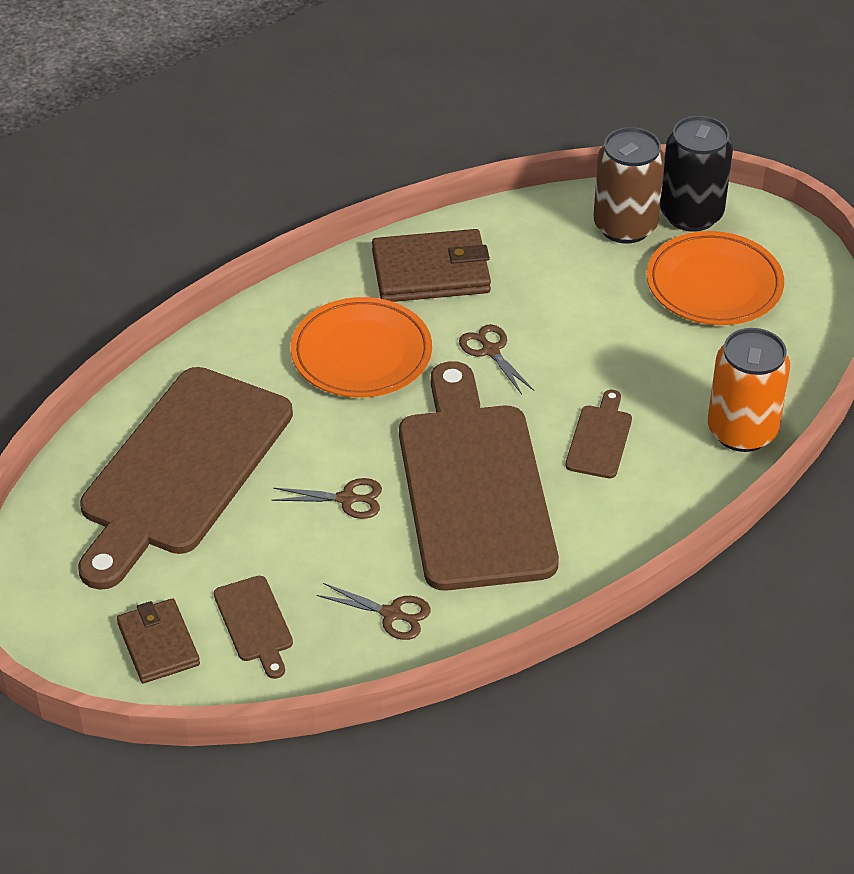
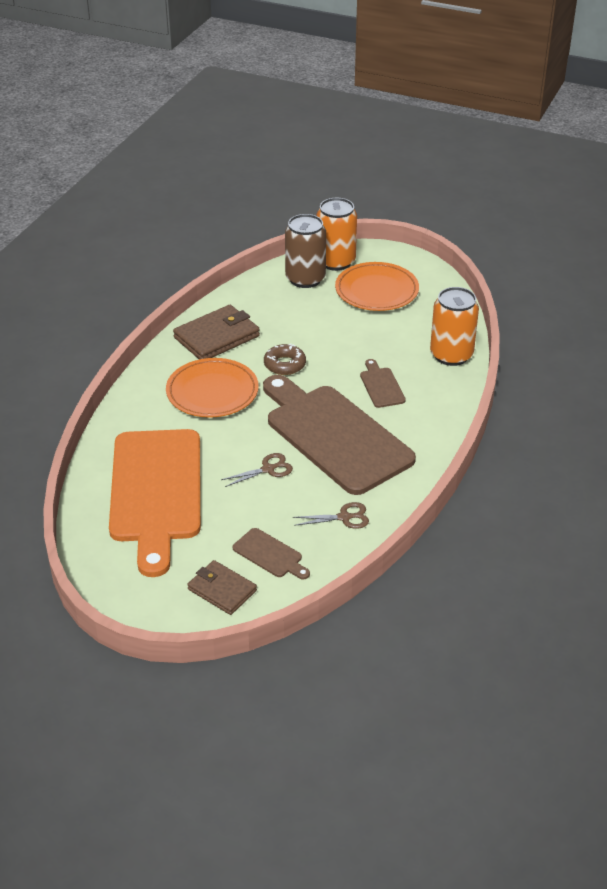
camera: 30 degrees left, 5 degrees down
(182, 469) = (156, 491): brown cutting board -> orange cutting board
(490, 351) = (284, 364): brown scissors -> brown donut
(691, 214) = (335, 261): black can -> orange can

